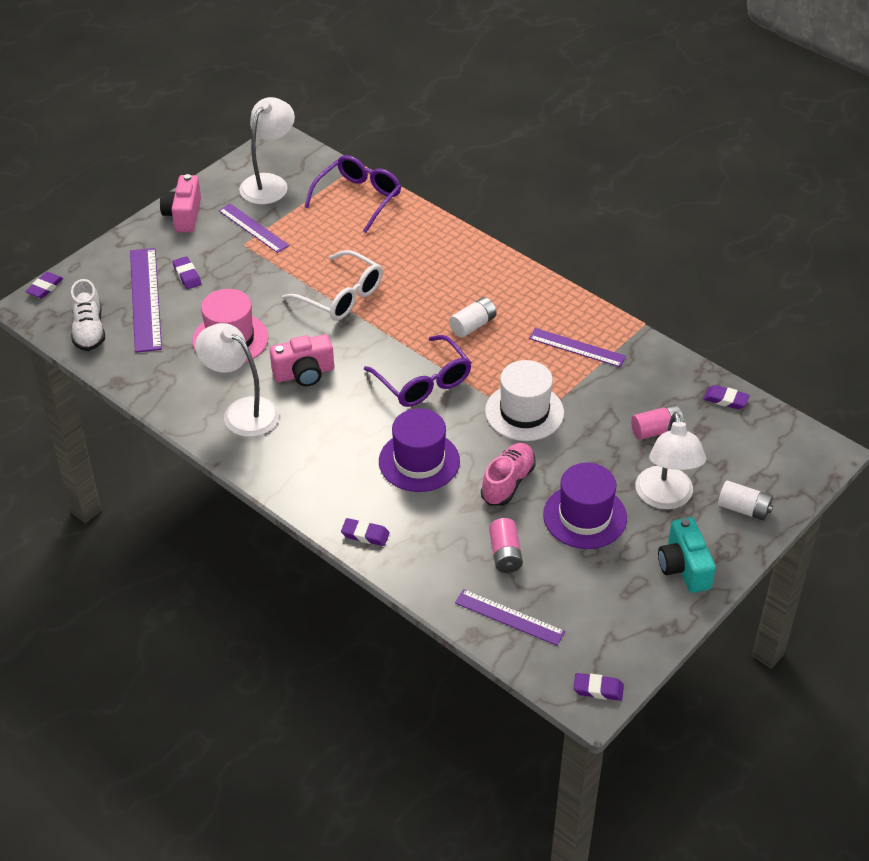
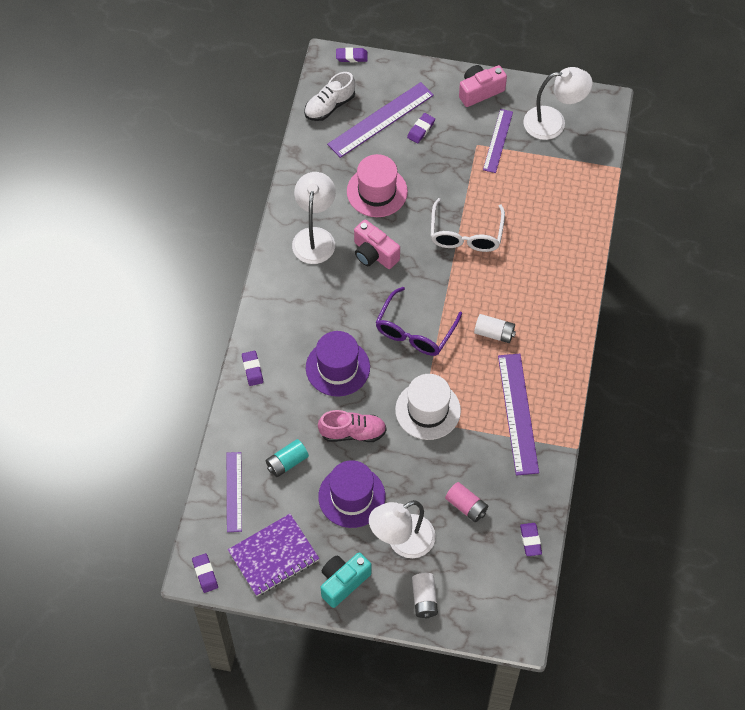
camera: 60 degrees right, 15 degrees up
(358, 198) = (579, 188): purple glasses -> none
(505, 554) = (287, 462): pink battery -> turquoise battery
(577, 347) = (518, 413): purple ruler -> purple ruler, size x1.58
(615, 615) = (274, 556): none -> purple notebook

